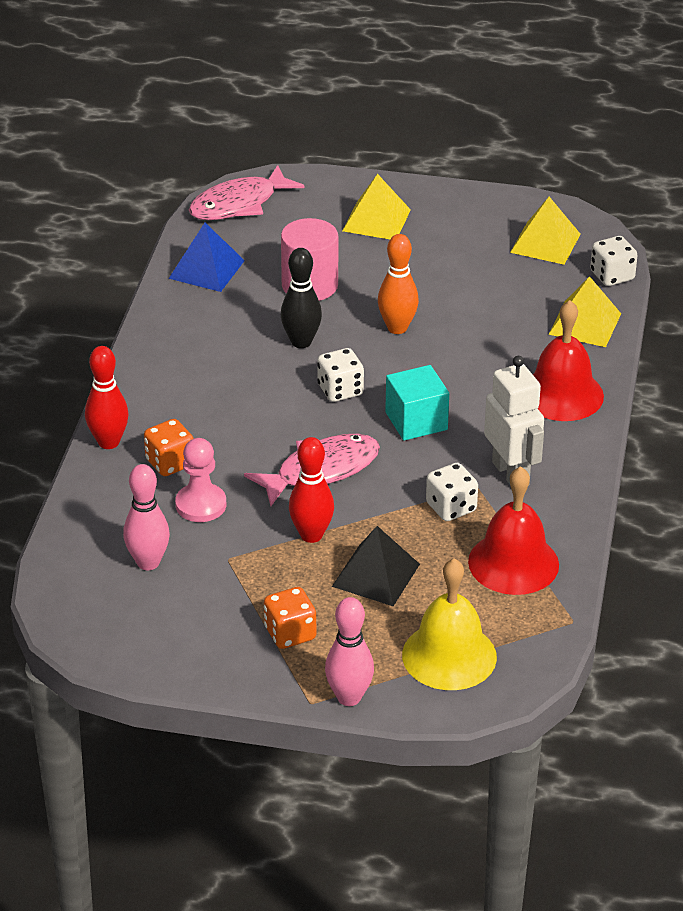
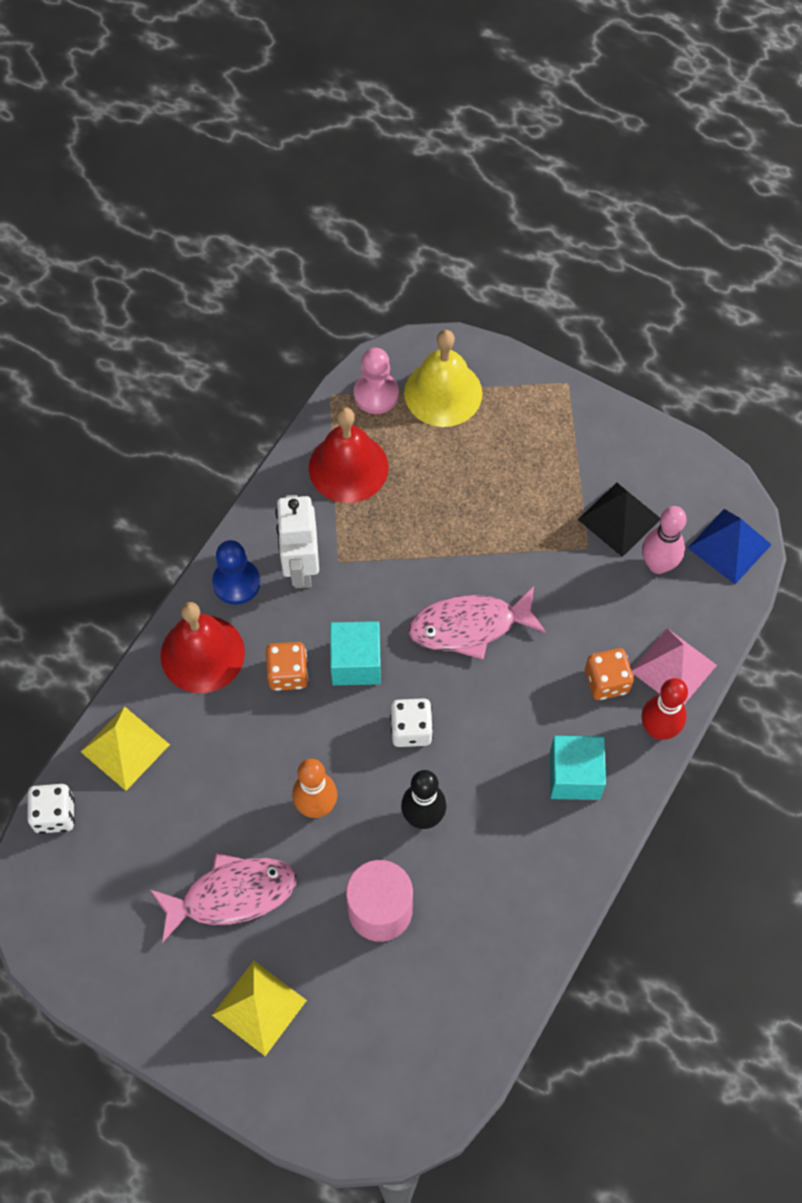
camera: 160 degrees left, 25 degrees up
(107, 488) = (673, 668): none -> pink pyramid
(176, 395) = (574, 776): none -> turquoise cube
(201, 505) = (593, 618): pink pawn -> pink pawn (376, 394)
(206, 269) = (483, 979): blue pyramid -> blue pyramid (729, 546)
(239, 204) = (406, 1099): pink fish -> pink fish (232, 895)
(290, 633) = (561, 452): orange dice -> orange dice (288, 674)
(311, 535) = (506, 551): red bowling pin -> none
(349, 697) = (536, 378): pink bowling pin -> none
(376, 575) = (468, 490): black pyramid -> black pyramid (619, 519)
(451, 507) = (372, 545): white dice -> none
(545, 243) = (93, 897): yellow pyramid -> none
(565, 448) = (236, 582): none -> blue pawn

